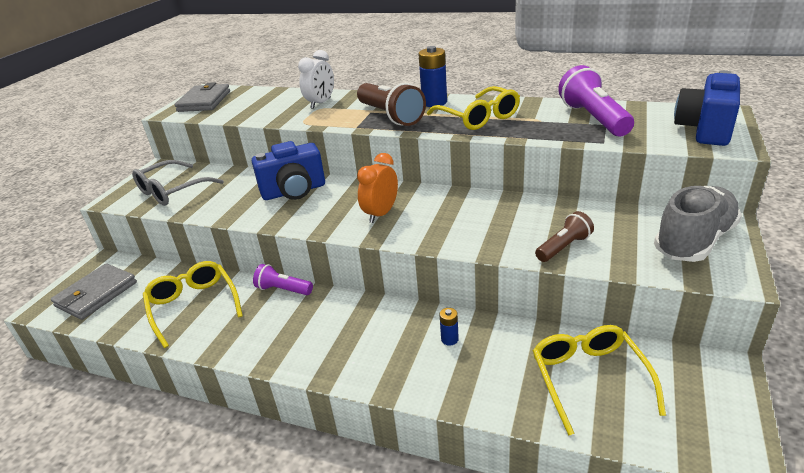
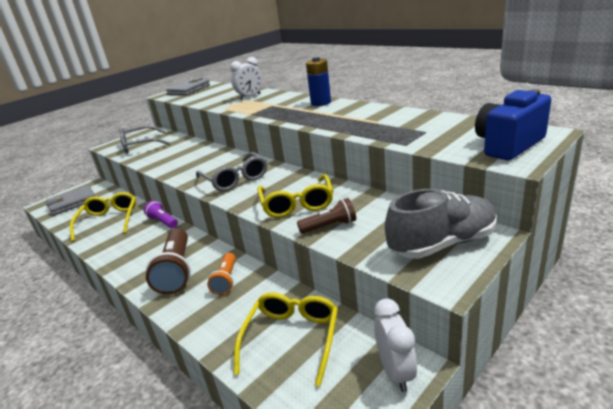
camera: 25 degrees right, 5 degrees down
(294, 191) = (202, 156): blue camera -> none
(381, 214) = (235, 179): orange clock -> grey glasses
(390, 116) = (280, 109): brown flashlight -> brown flashlight (176, 271)
(449, 339) = (226, 280): blue battery -> orange flashlight
(478, 117) = (336, 116): yellow glasses -> yellow glasses (297, 203)
(593, 118) = (422, 126): purple flashlight -> none
(716, 378) = (395, 372): none -> white clock

